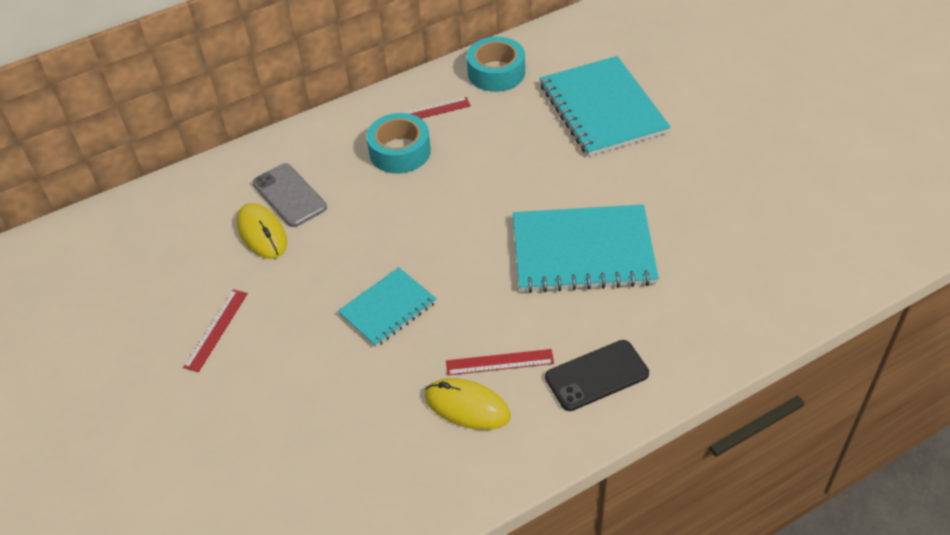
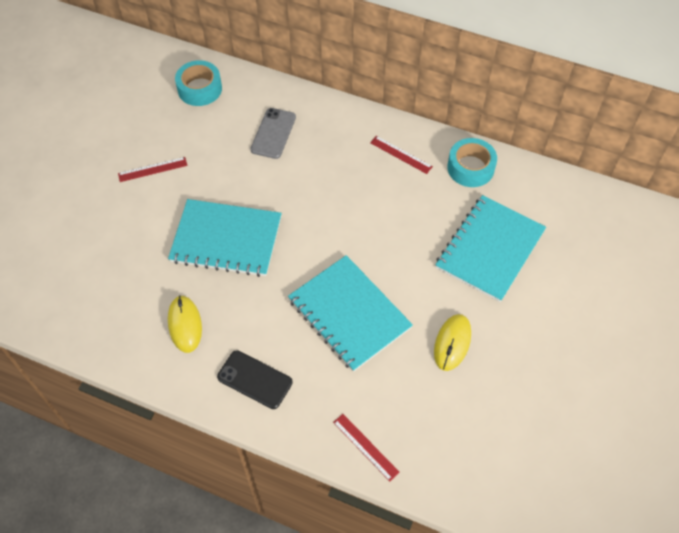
camera: 50 degrees right, 10 degrees up
(262, 233) = (234, 141): yellow mouse -> yellow mouse (452, 343)
(388, 308) = (226, 239): turquoise notebook -> turquoise notebook, size x1.74
(400, 151) = (354, 163): turquoise tape -> turquoise tape (200, 89)
(499, 362) = (228, 321): red ruler -> red ruler (365, 447)

